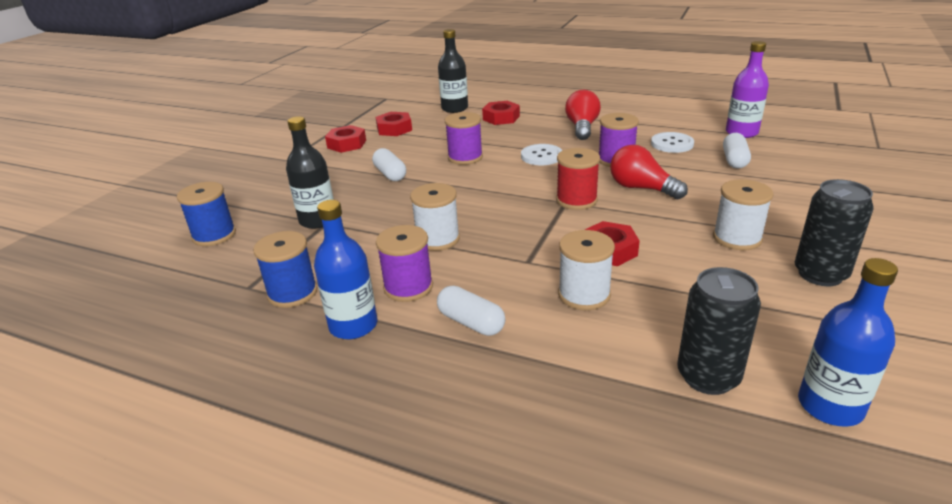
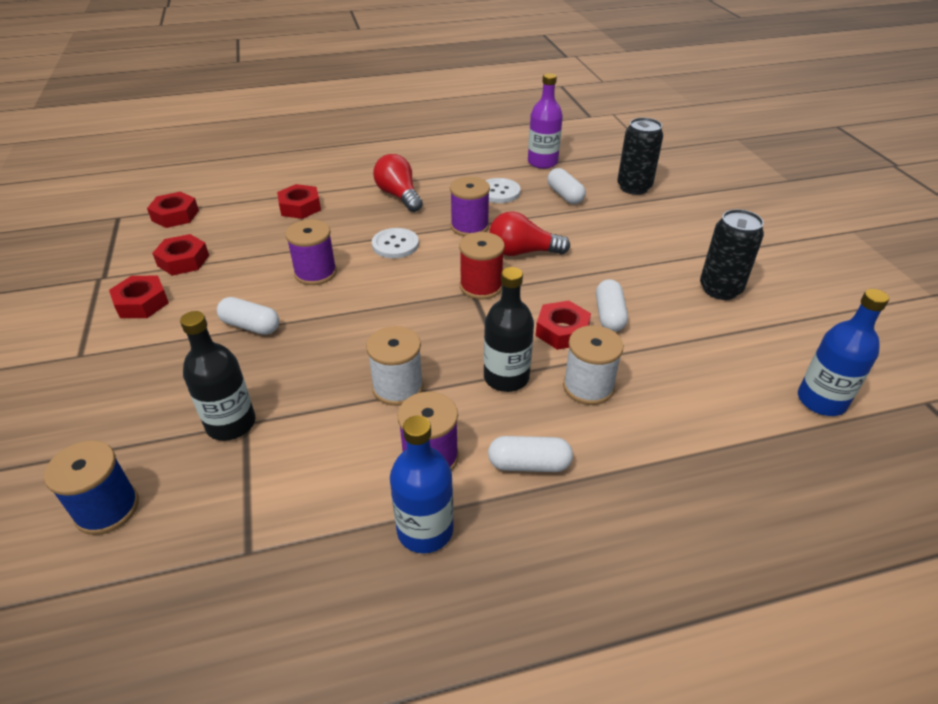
camera: 40 degrees left, 10 degrees up
(292, 293) = (312, 530): blue spool -> none
(418, 104) = (175, 215): none -> red nut
(454, 108) = (230, 209): black bottle -> black bottle (506, 377)
(668, 254) = (609, 315): none -> white capsule
(708, 377) = (739, 417): black can -> black can (634, 187)
(737, 238) = (640, 277): white spool -> none

